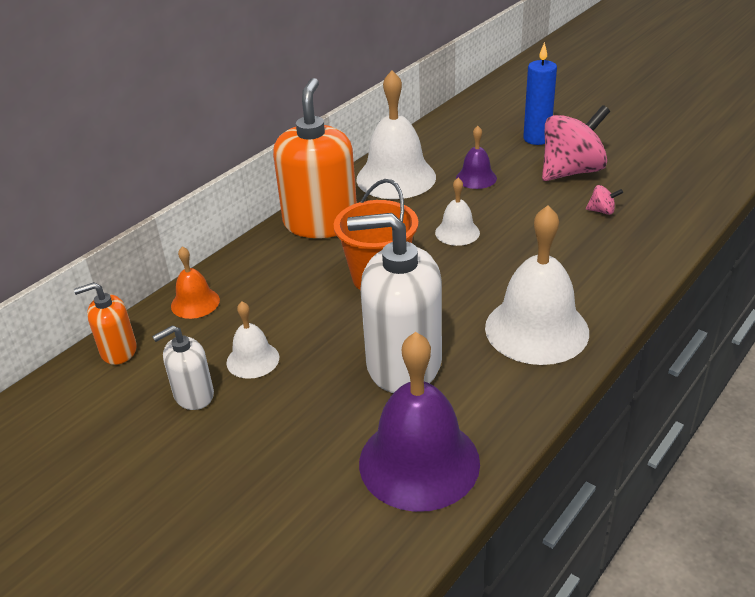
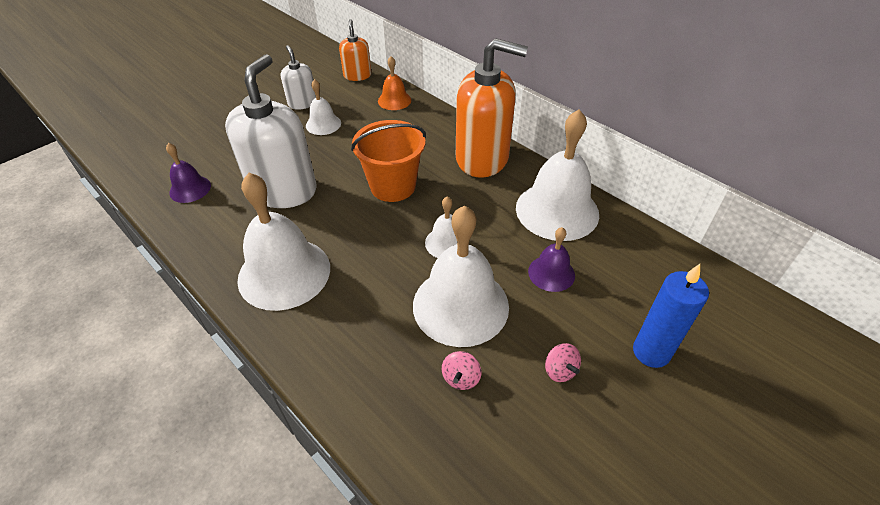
camera: 95 degrees right, 10 degrees up
(419, 462) = (190, 189): purple bell -> purple bell, size x0.51
(530, 218) = (460, 305): none -> white bell
(571, 171) = (560, 370): pink spinning top -> pink spinning top, size x0.40

